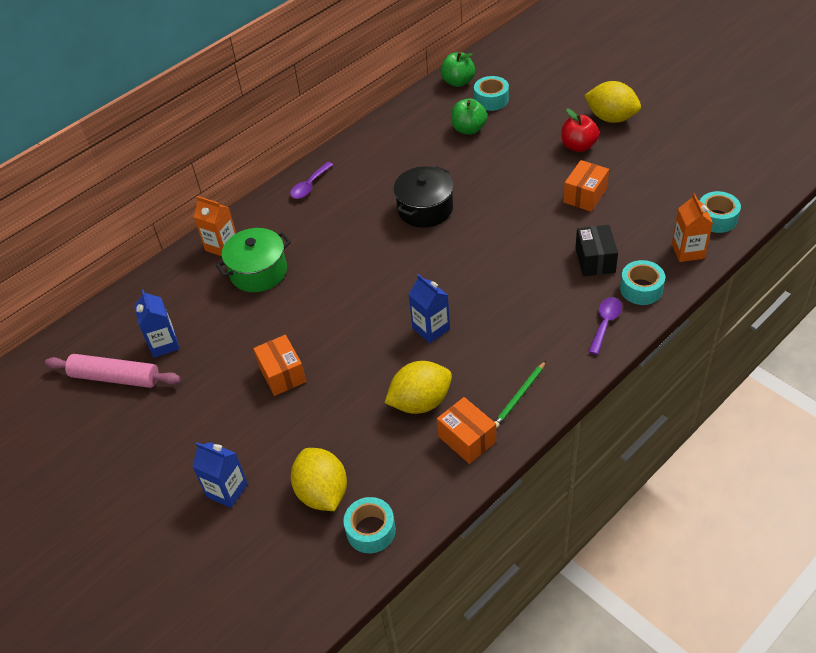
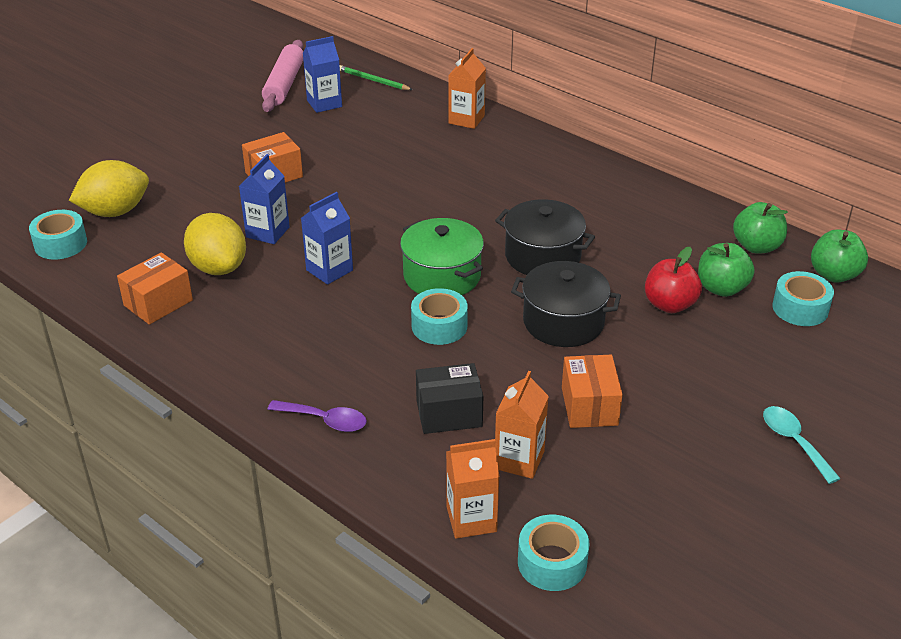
camera: 80 degrees right, 10 degrees down
(227, 490) = (134, 158): blue carton -> blue carton (267, 232)
(258, 272) = (426, 146): green pot -> green pot (442, 276)
(309, 186) = (575, 166): purple spoon -> none
(425, 109) = (756, 246): none -> green apple
(501, 202) = (563, 322): none -> black pot
(519, 396) = (212, 342): green pencil -> green pencil (373, 80)
(578, 146) = (708, 401): red apple -> red apple (669, 305)
(585, 195) = (589, 406): orange box -> orange box turned 60 degrees clockwise
(611, 118) = (794, 442): yellow lemon -> turquoise spoon
(635, 229) = (519, 460): none -> orange carton
(641, 289) = (390, 460): turquoise tape -> turquoise tape (439, 326)

